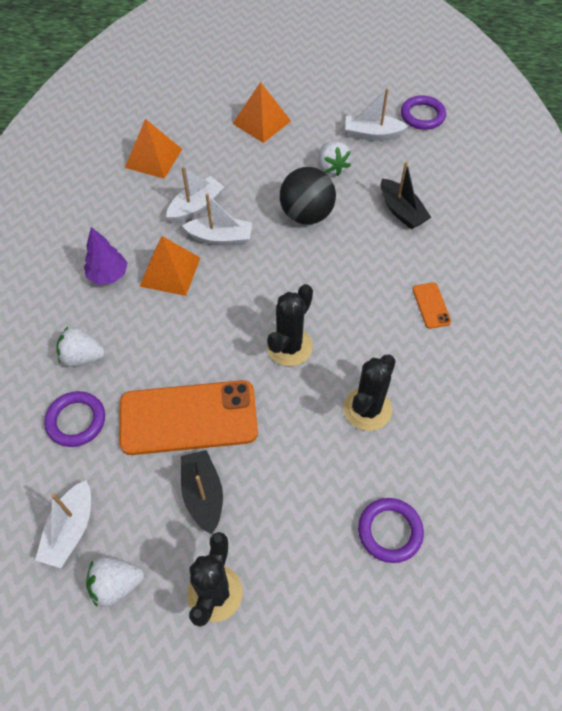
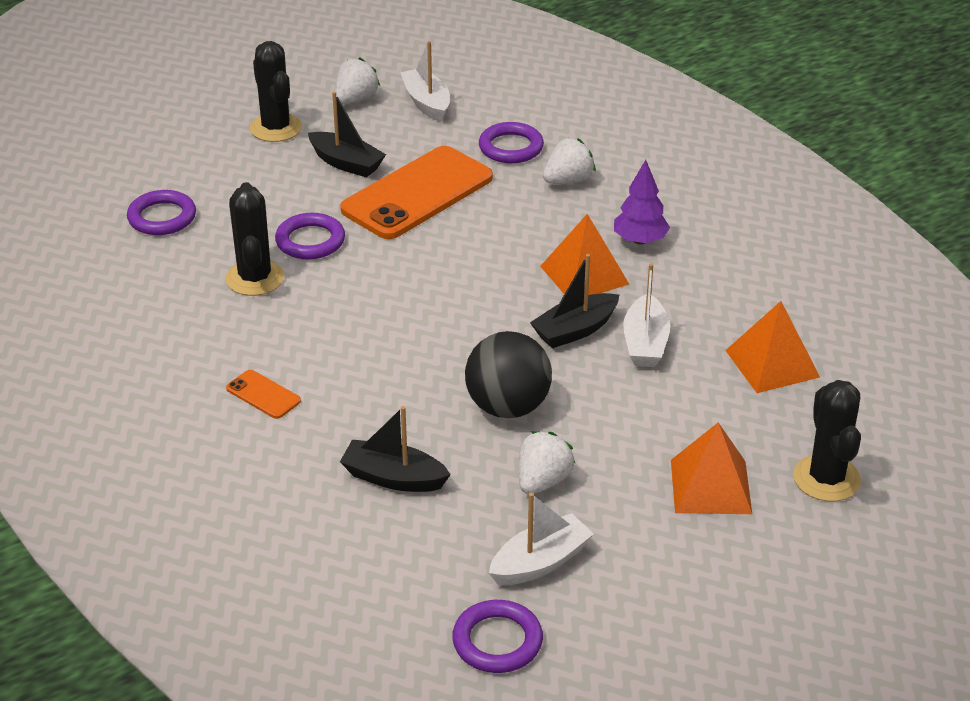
camera: 140 degrees right, 20 degrees down
(220, 238) = (575, 330): white boat -> black boat
(289, 347) = (383, 283): black cactus -> black cactus (826, 479)
(302, 421) = (310, 241): none -> purple ring
(332, 167) = (543, 481): white strawberry -> white strawberry turned 90 degrees clockwise

